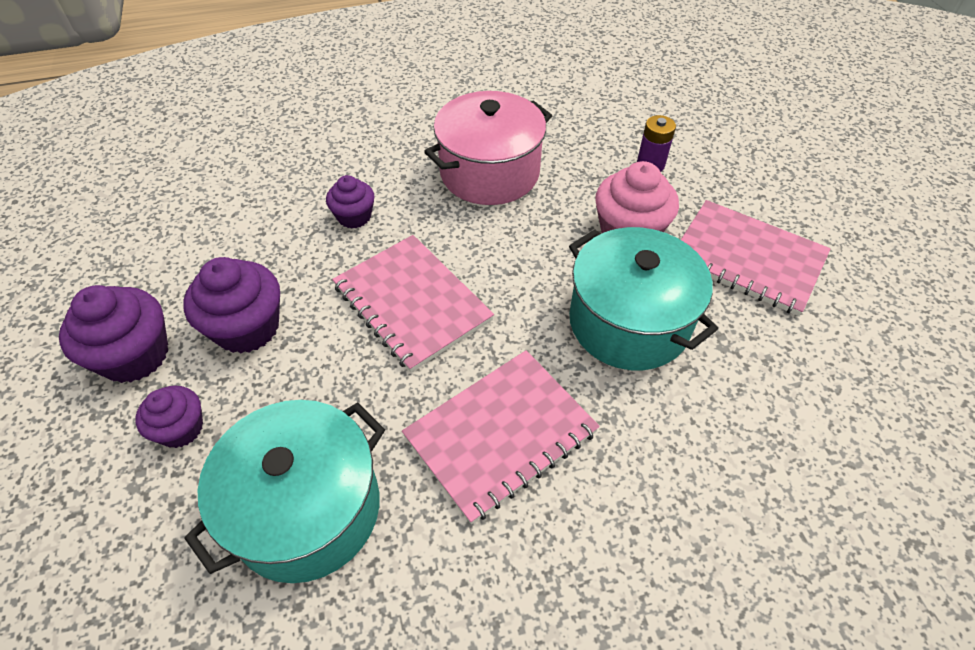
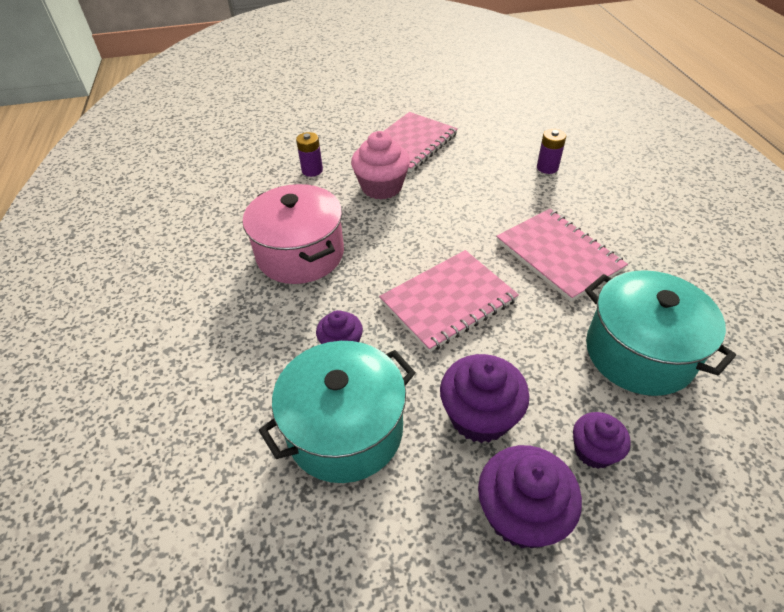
camera: 85 degrees left, 5 degrees down
(628, 322) = (463, 195): turquoise pot -> turquoise pot (345, 430)
(734, 446) = (547, 168): none -> purple battery

